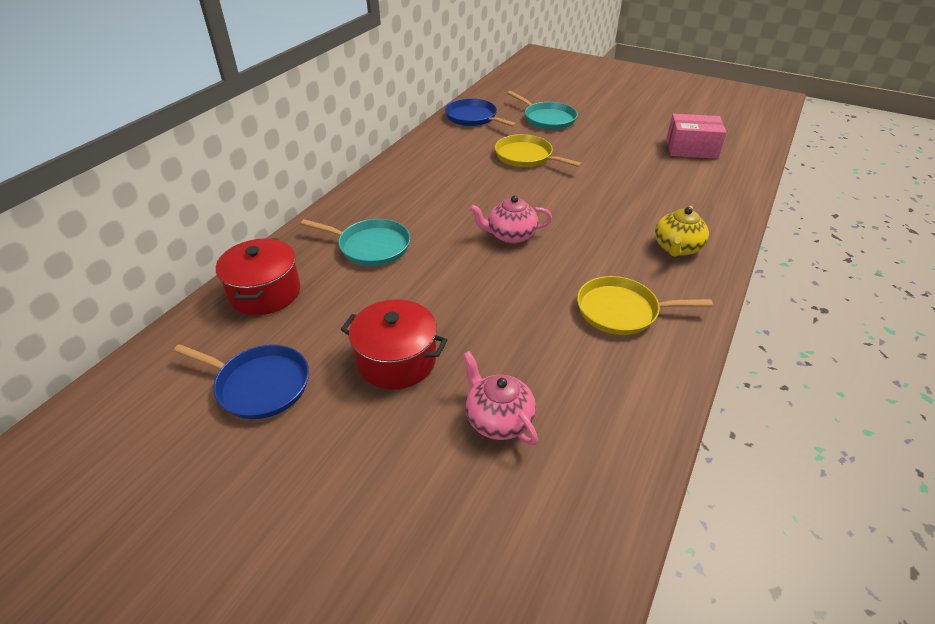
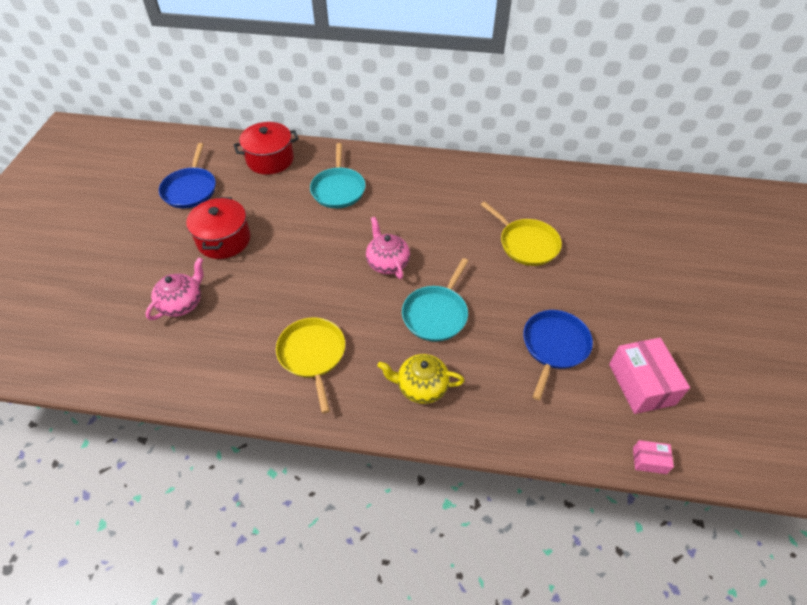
camera: 70 degrees right, 10 degrees up
(473, 118) = (578, 188): blue pan -> blue pan (554, 346)
(526, 156) = (526, 244): yellow pan -> yellow pan turned 120 degrees clockwise
(547, 119) = (619, 243): turquoise pan -> turquoise pan (436, 314)
(758, 164) = (649, 460): none -> pink box

